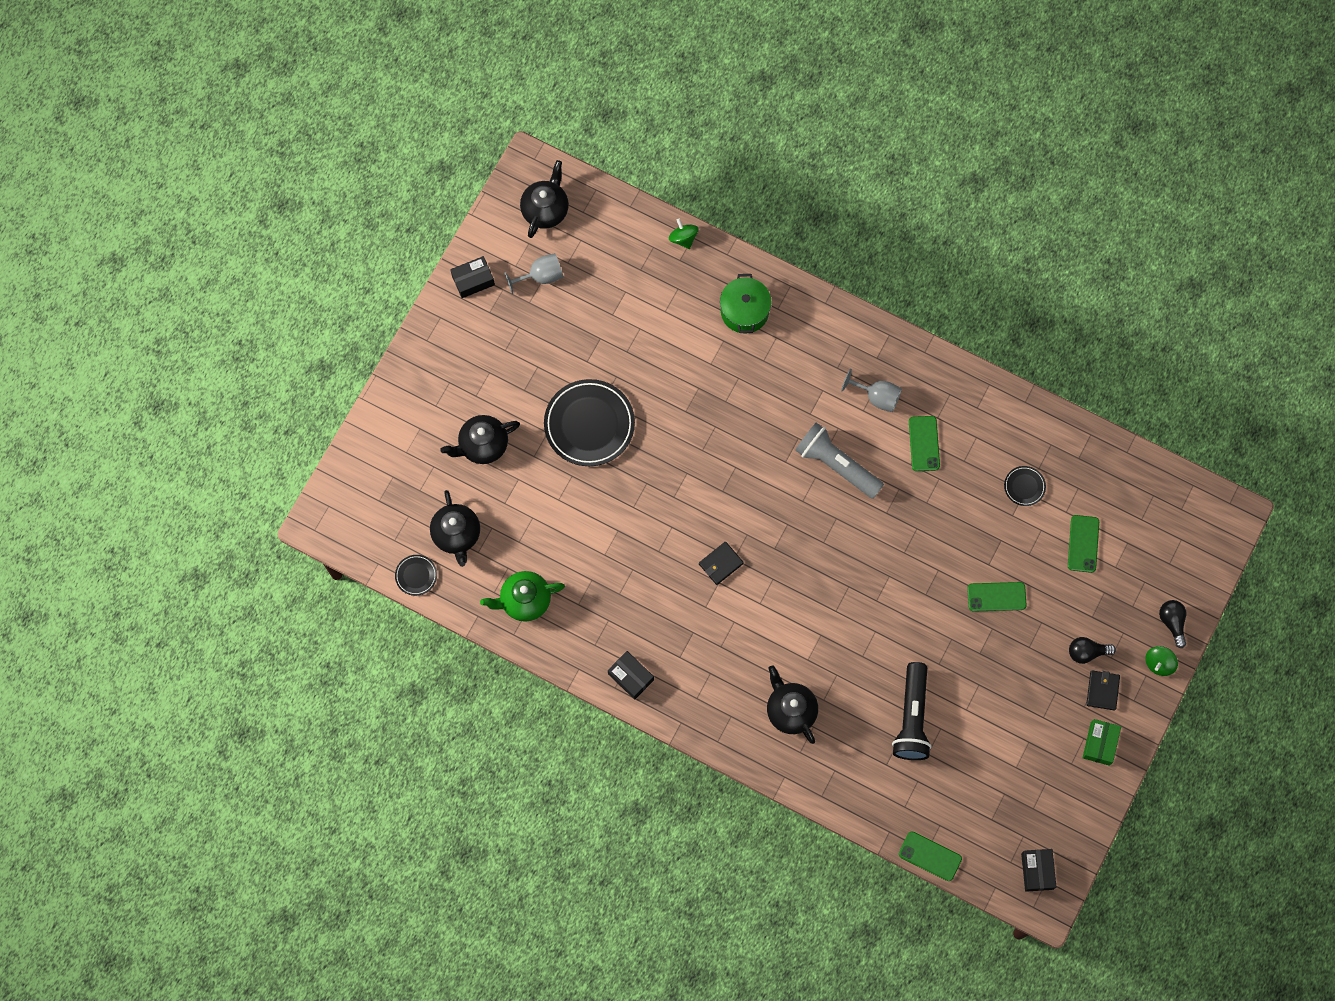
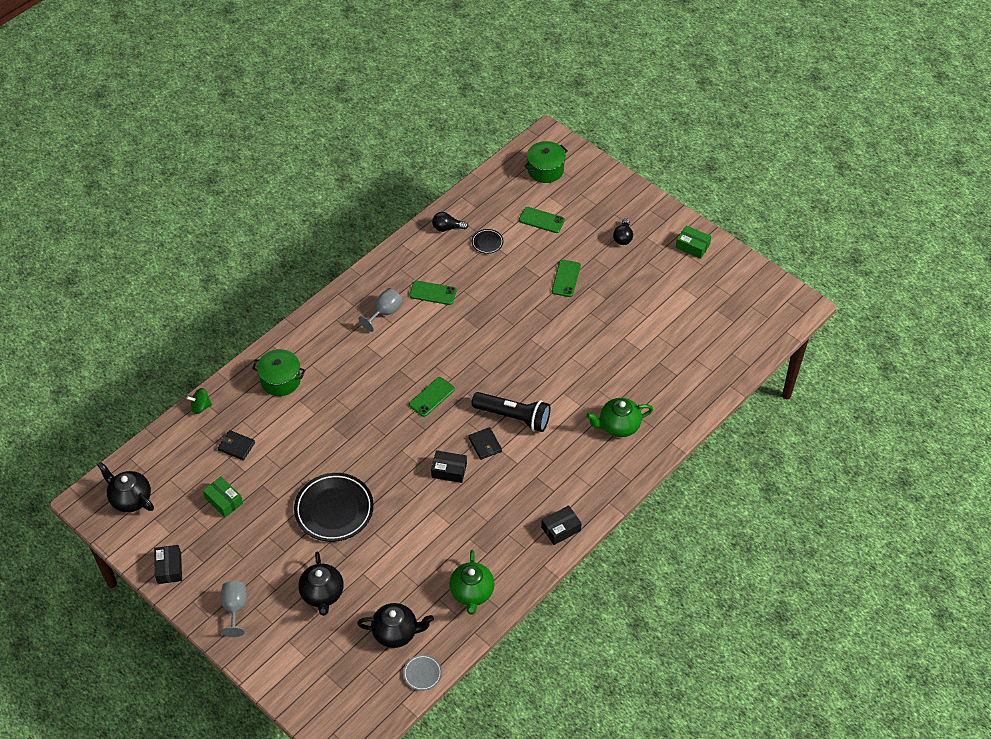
camera: 75 degrees left, 20 degrees down
(416, 575) = (422, 673): black plate -> grey plate
(541, 276) = (188, 515): grey goblet -> grey goblet (235, 608)
(569, 306) = (224, 501): none -> green box
(790, 710) = (618, 426): black teapot -> green teapot
(836, 465) = (430, 350): grey flashlight -> none
(912, 717) = (644, 350): black flashlight -> black flashlight (513, 417)
(930, 856) = (754, 365): green phone -> green phone (431, 397)
(1037, 871) = (778, 304): black box -> black box (449, 470)
(1102, 690) = (654, 235): black wallet -> black wallet (236, 446)
(1159, 663) = (642, 200): green spinning top -> none
(1171, 527) = (545, 170): none -> green pot
(1172, 622) = (615, 186): black light bulb -> black light bulb (447, 228)

